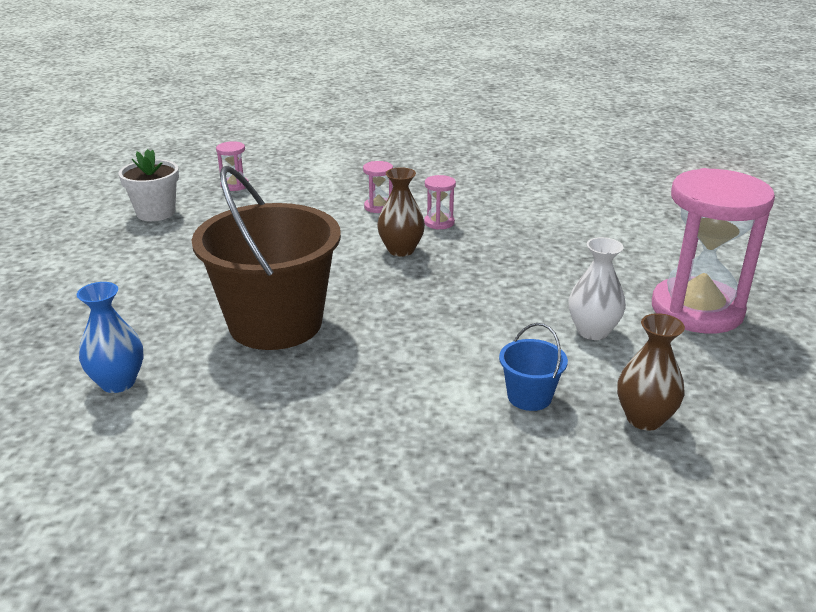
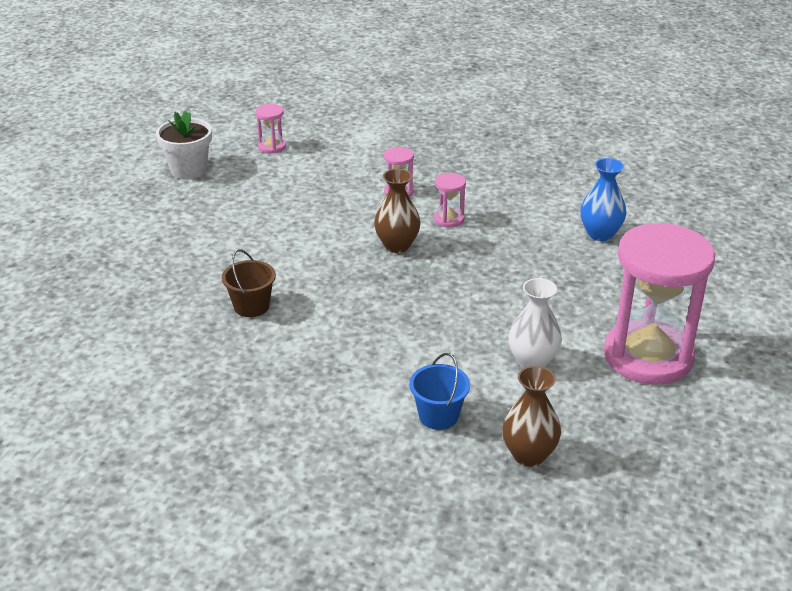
camera: 15 degrees right, 5 degrees up
(118, 382) = (104, 341): blue vase -> blue vase (600, 234)
(275, 323) = (251, 306): brown bucket -> brown bucket, size x0.42

